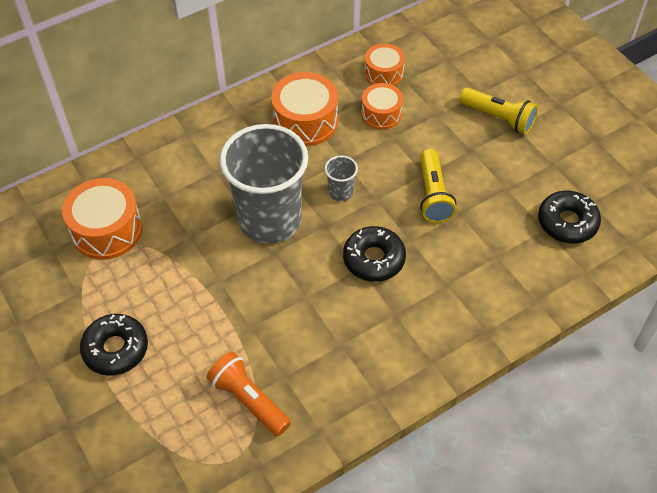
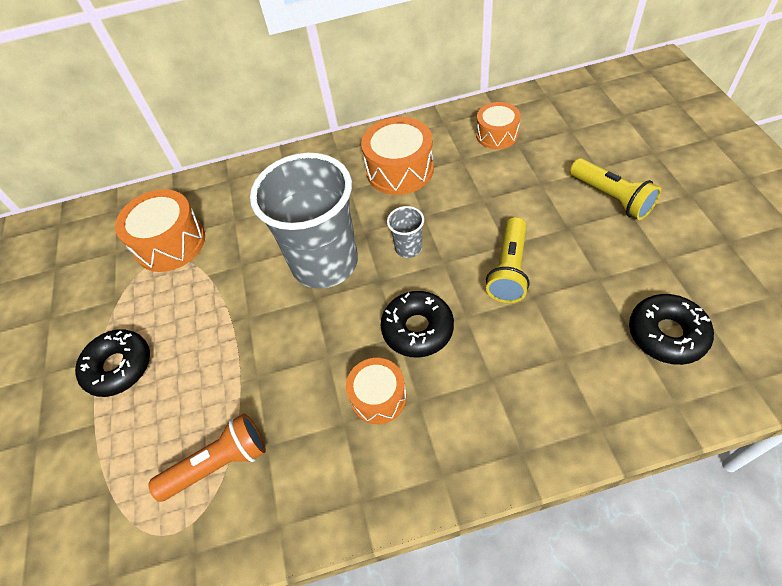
camera: 25 degrees right, 0 degrees up
(249, 400) = (218, 464): orange flashlight -> orange flashlight turned 90 degrees clockwise
(381, 114) = (480, 174): orange drum -> orange drum (378, 397)

